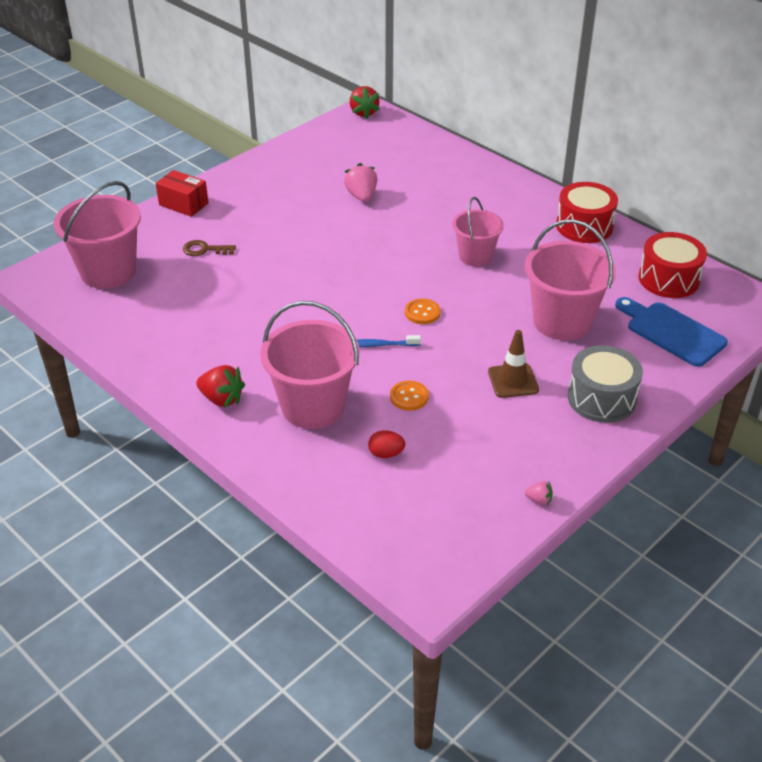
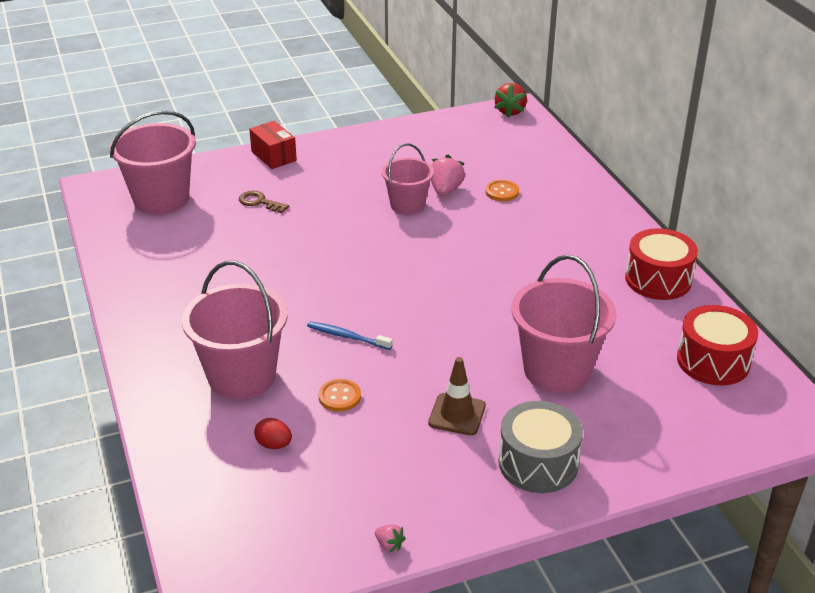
camera: 25 degrees right, 5 degrees down
(222, 399) = (166, 343): red strawberry -> none
(422, 312) = (417, 318): orange button -> orange button (502, 192)
(475, 256) = (515, 278): pink bucket -> pink bucket (407, 205)
(671, 332) = (672, 418): blue cutting board -> none

